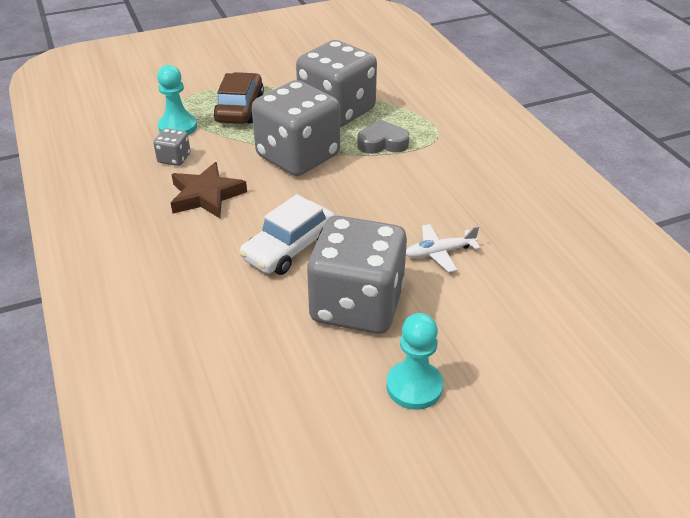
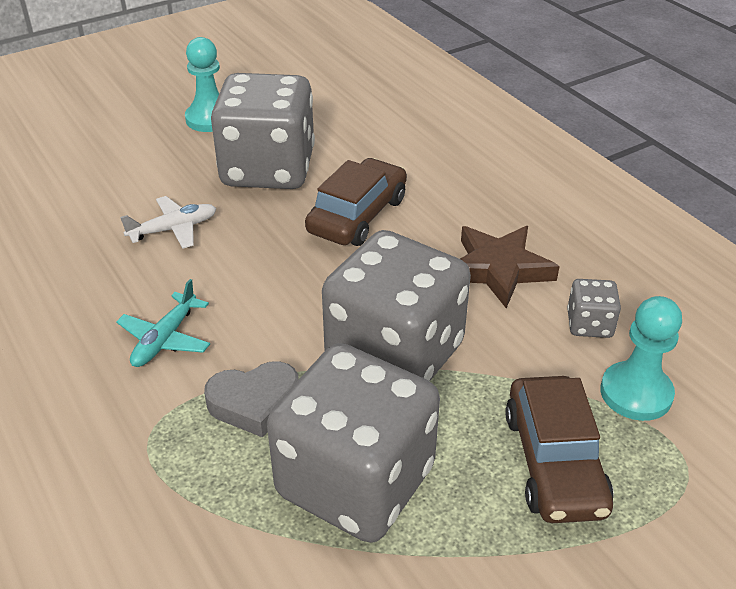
camera: 170 degrees right, 0 degrees up
(289, 247) = (358, 215): white car -> brown car
(436, 178) = (165, 339): none -> turquoise plane

